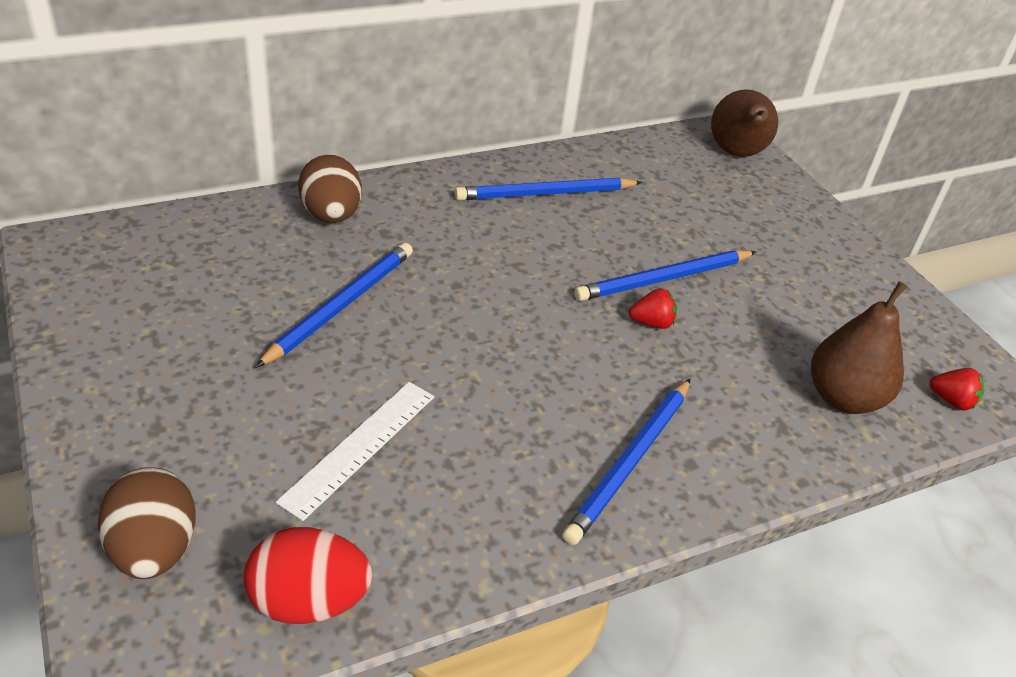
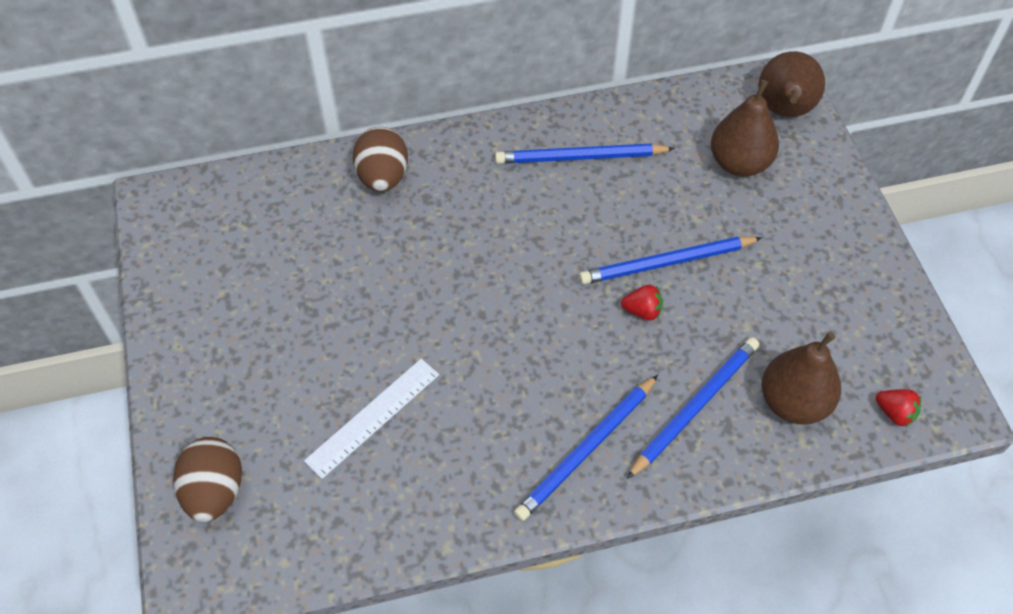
camera: 15 degrees right, 15 degrees up
(309, 601) = (318, 545): red egg -> none
(341, 305) = (378, 277): blue pencil -> blue pencil (695, 407)
(709, 195) = (739, 163): none -> brown pear

